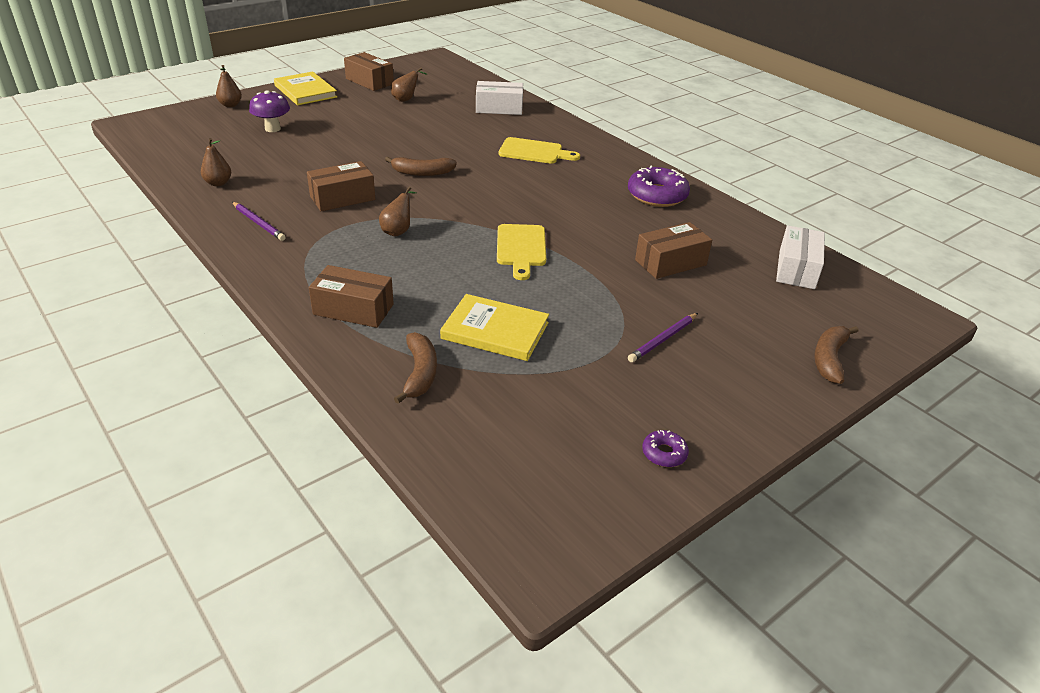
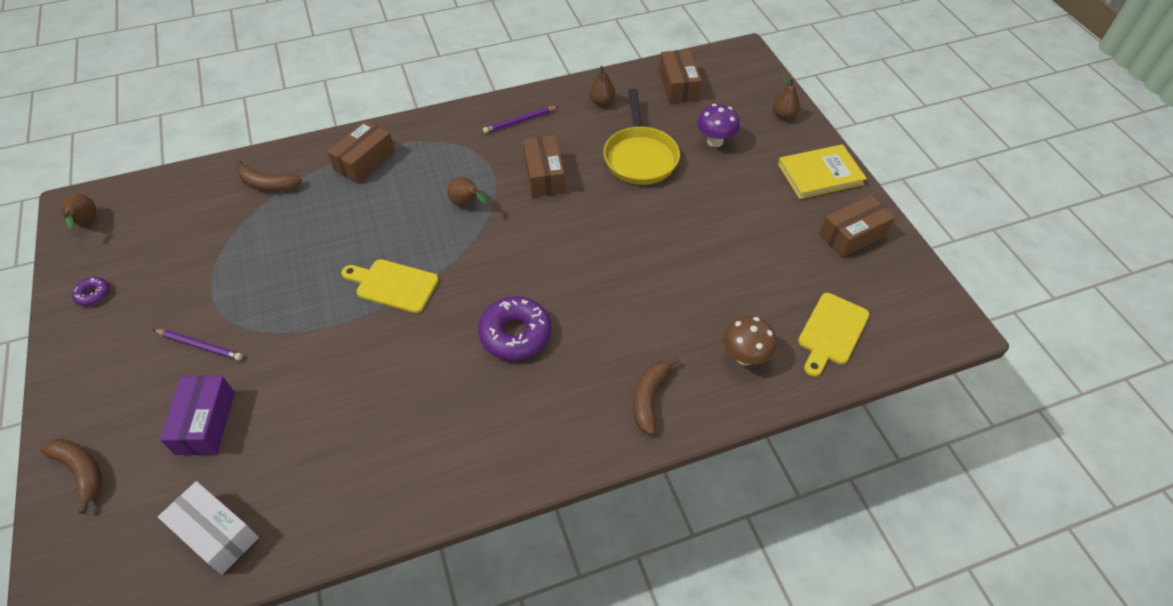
camera: 110 degrees right, 15 degrees up
(302, 157) = (640, 157): none -> yellow pan
(406, 99) = (786, 262): brown pear -> brown pear (85, 222)
(422, 173) = (577, 241): brown banana -> brown banana (649, 398)
(495, 331) = (286, 236): yellow book -> none
(499, 108) = (744, 356): white box -> brown mushroom
(534, 152) = (599, 358): yellow cutting board -> yellow cutting board (831, 332)
(657, 195) = (440, 455): purple donut -> purple donut (515, 334)
(663, 339) = (200, 346): purple pencil -> purple pencil turned 135 degrees clockwise
(670, 262) = (301, 405): brown box -> brown box (678, 86)
(727, 306) = (205, 423): none -> purple box

